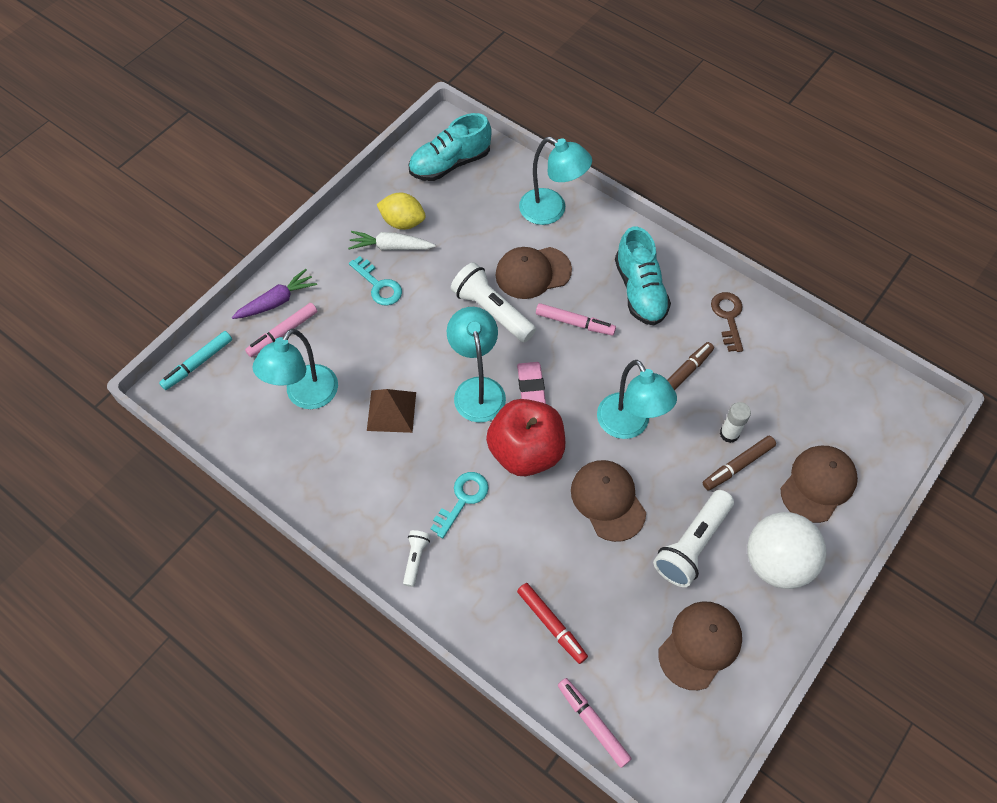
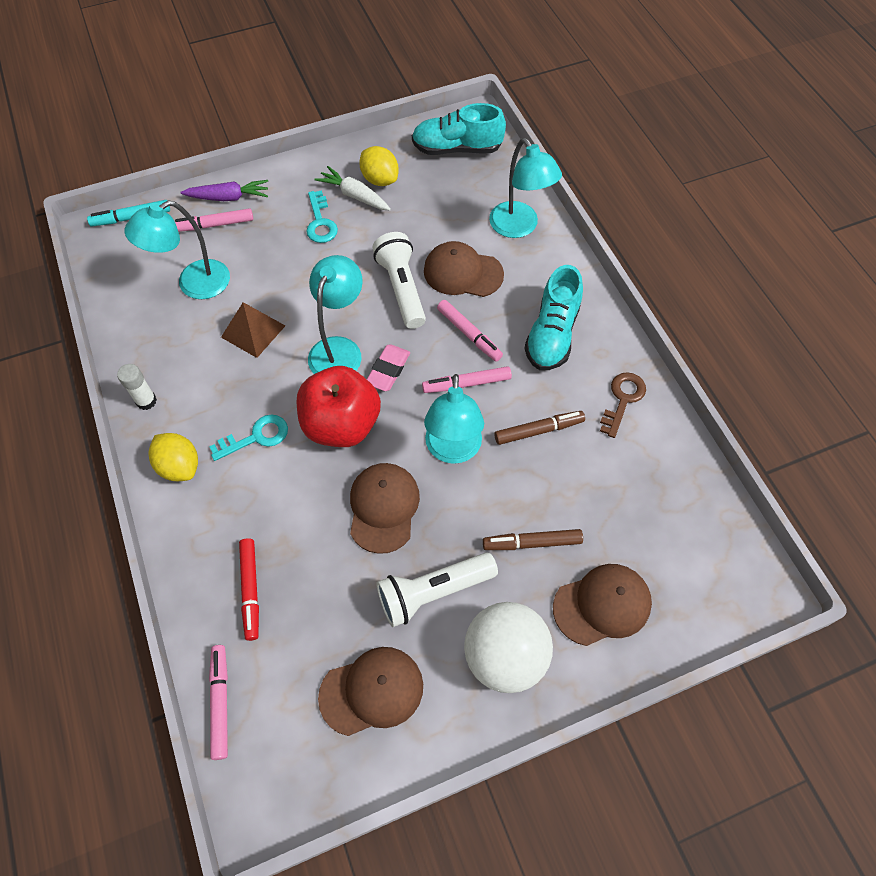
camera: 30 degrees right, 0 degrees up
(416, 559) = (179, 466): white flashlight -> yellow lemon
(601, 365) = (466, 384): none -> pink marker
(729, 434) = (545, 508): white glue stick -> white glue stick (146, 401)

